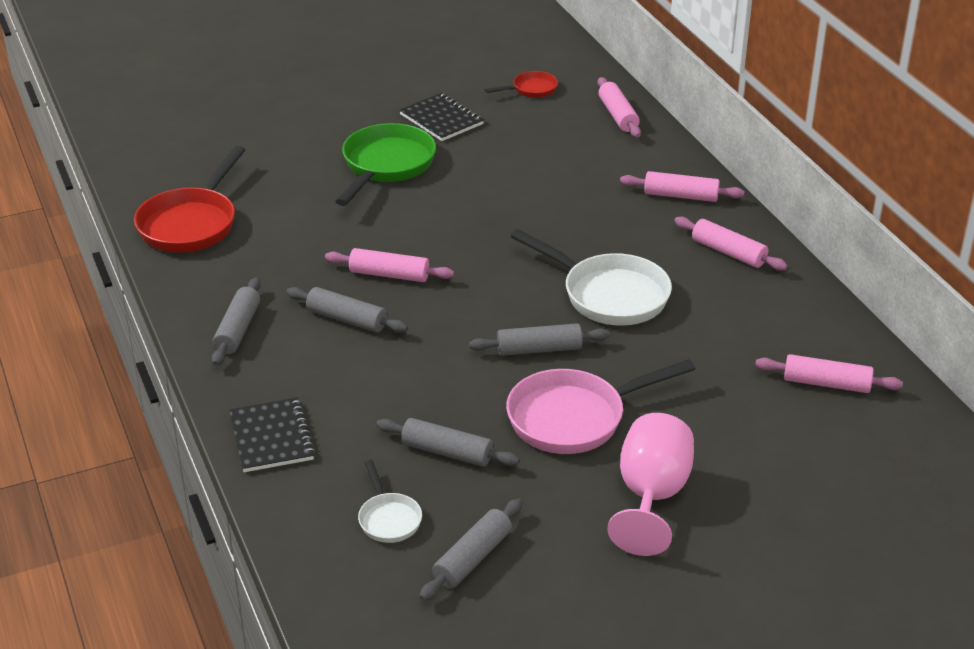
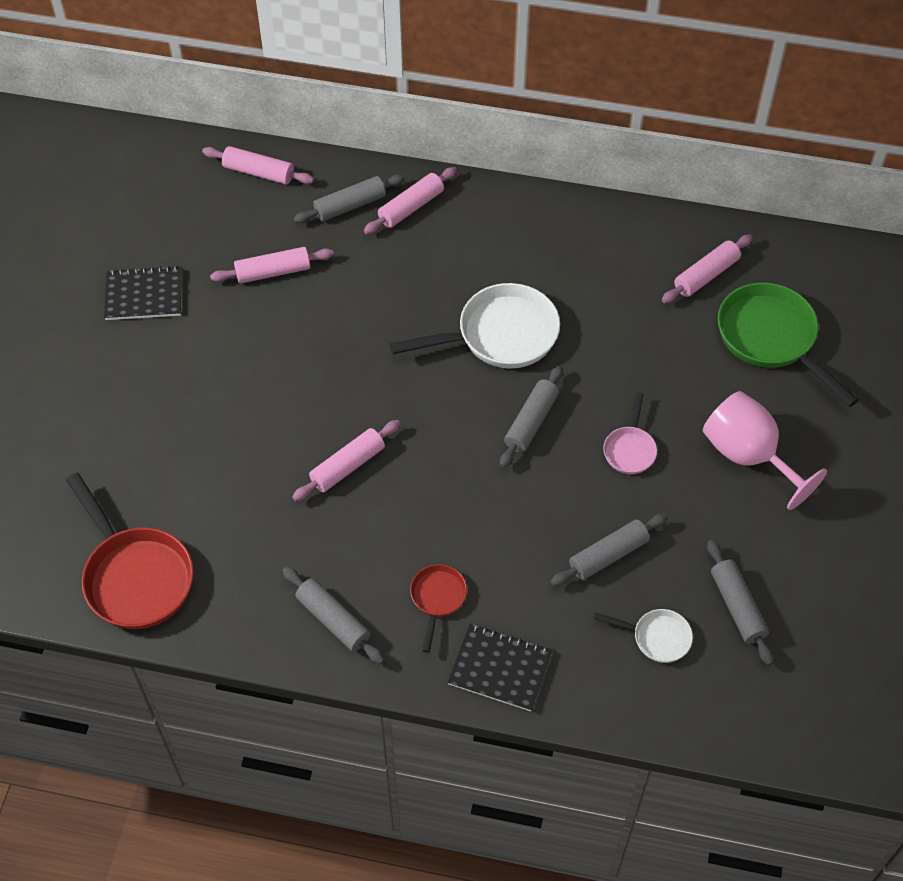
camera: 55 degrees left, 20 degrees up
(347, 319) = (385, 531): grey rolling pin -> grey rolling pin (350, 206)
(386, 166) = (180, 378): green pan -> green pan (771, 339)
(531, 89) = (159, 204): red pan -> red pan (437, 599)
(574, 418) = (630, 449): pink pan -> pink pan, size x0.51
(728, 252) = (510, 227): pink rolling pin -> pink rolling pin (273, 272)

